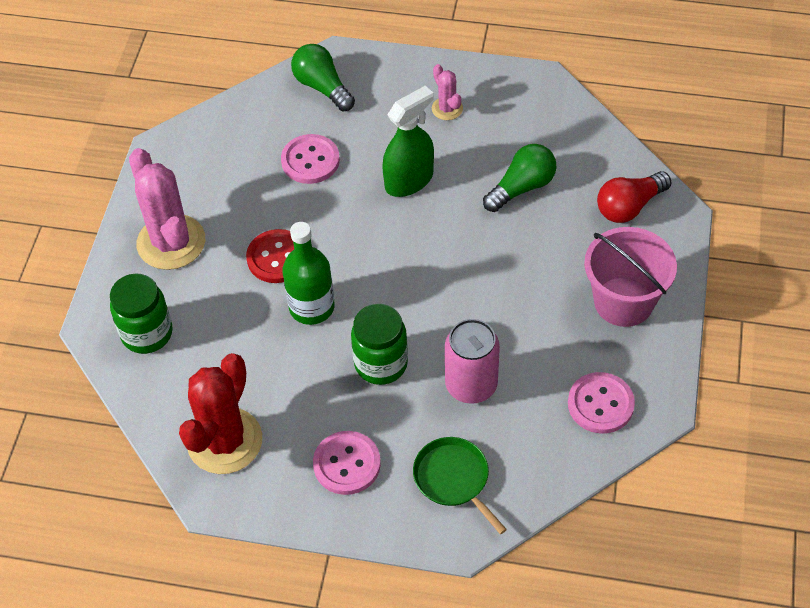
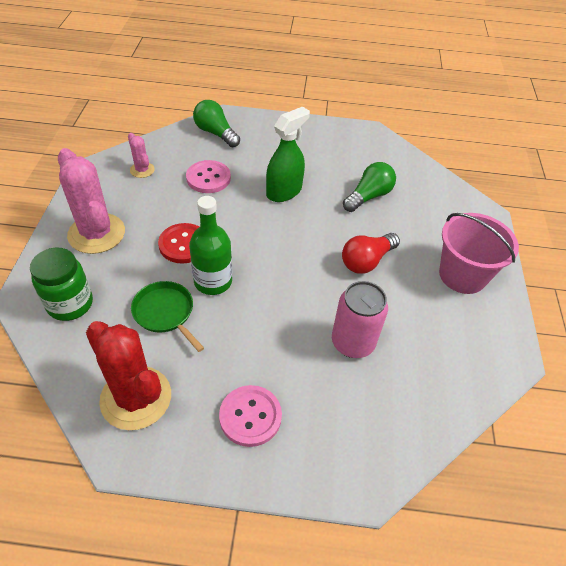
camera: 10 degrees left, 5 degrees down
(225, 441) = (136, 398): red cactus -> red cactus turned 60 degrees counterclockwise
(381, 364) = (274, 326): green jar -> none
(447, 108) = (306, 147): pink cactus -> pink cactus (142, 170)
(454, 479) = (349, 428): green pan -> green pan (165, 313)
(600, 404) = (464, 356): pink button -> none
(629, 206) = (450, 209): red light bulb -> red light bulb (366, 261)

